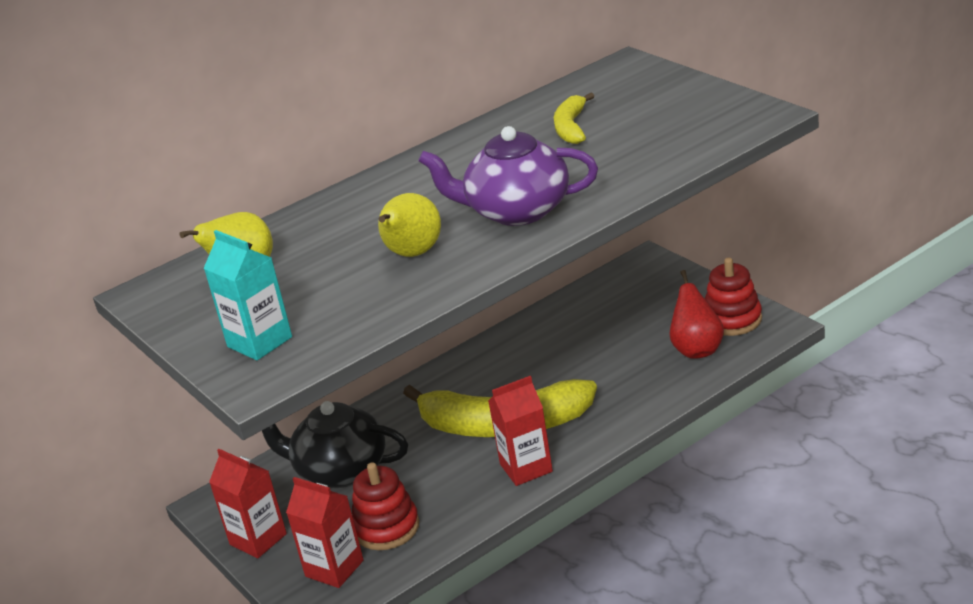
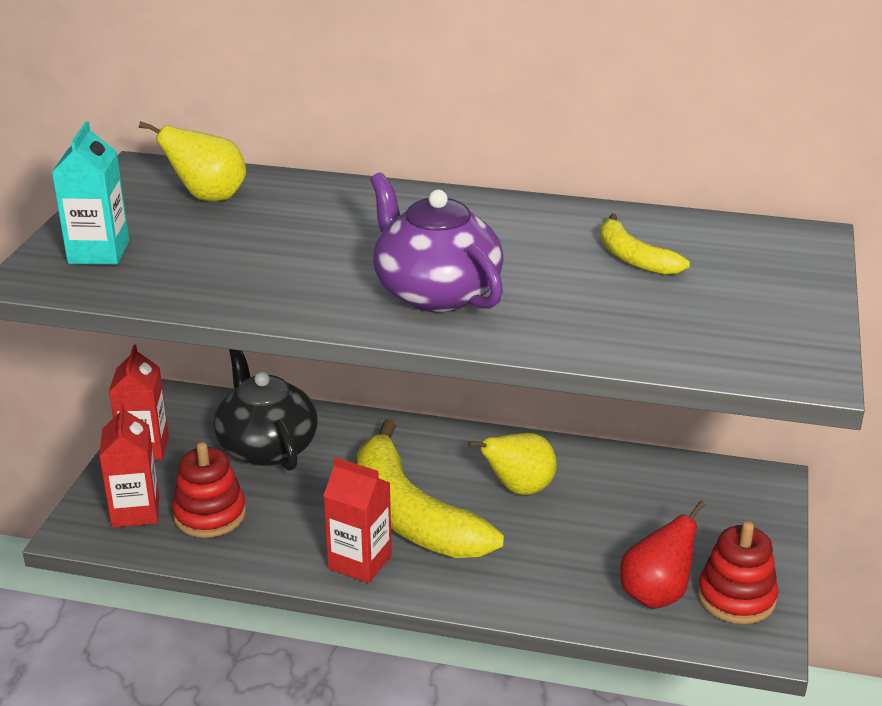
camera: 45 degrees right, 0 degrees up
(412, 254) = (304, 267): yellow pear -> yellow pear (519, 489)
(571, 127) = (634, 258): yellow banana -> yellow banana turned 90 degrees counterclockwise

